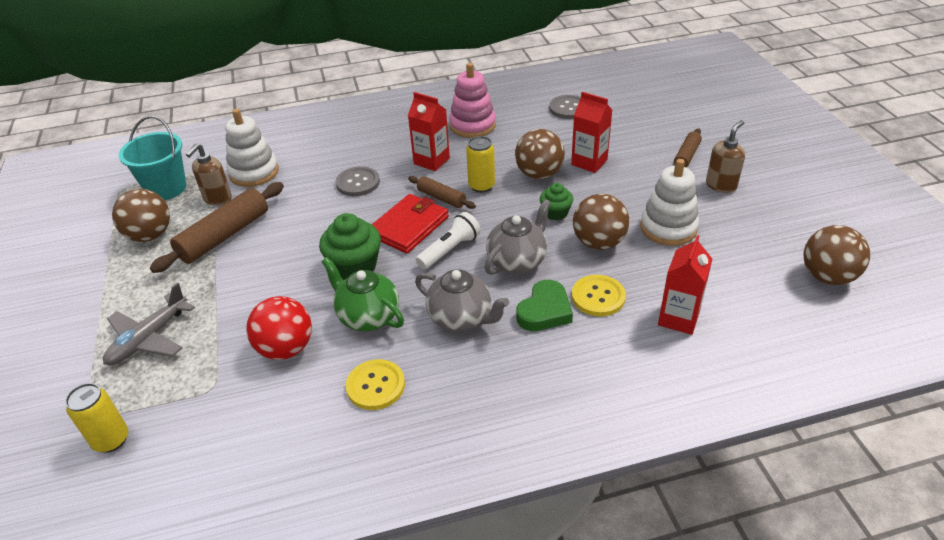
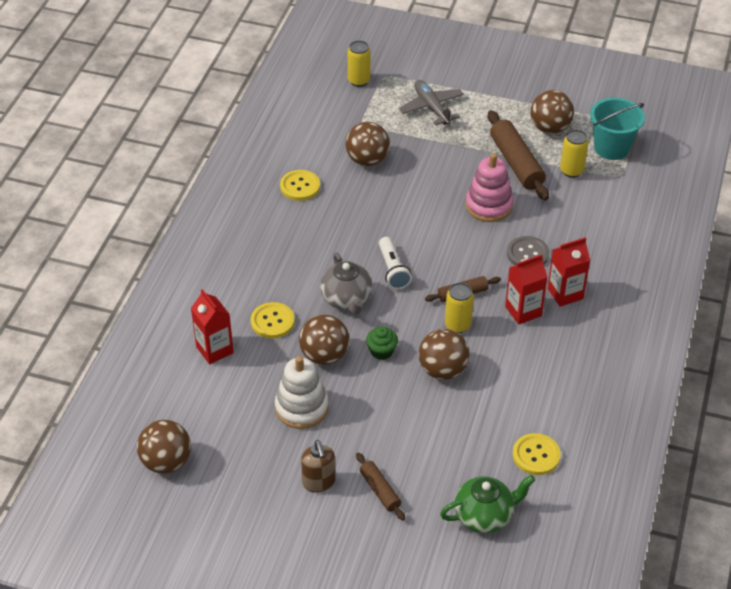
camera: 120 degrees right, 5 degrees up
(217, 199) = (571, 171): brown soap dispenser -> yellow can
(254, 172) = (596, 200): white stacking toy -> none
(286, 348) = (367, 160): red ball -> brown ball
(355, 266) = (419, 215): green cupcake -> none
(368, 316) = (362, 204): green teapot -> green teapot (484, 516)
(409, 226) = (441, 260): red wallet -> none
(461, 318) = (319, 245): grey teapot -> none
(472, 125) = (562, 366): pink stacking toy -> pink stacking toy (489, 206)
(544, 311) = (286, 288): green heart -> none
(568, 108) = (536, 455): grey button -> yellow button
(589, 162) = (431, 414): red carton -> red carton (565, 294)

